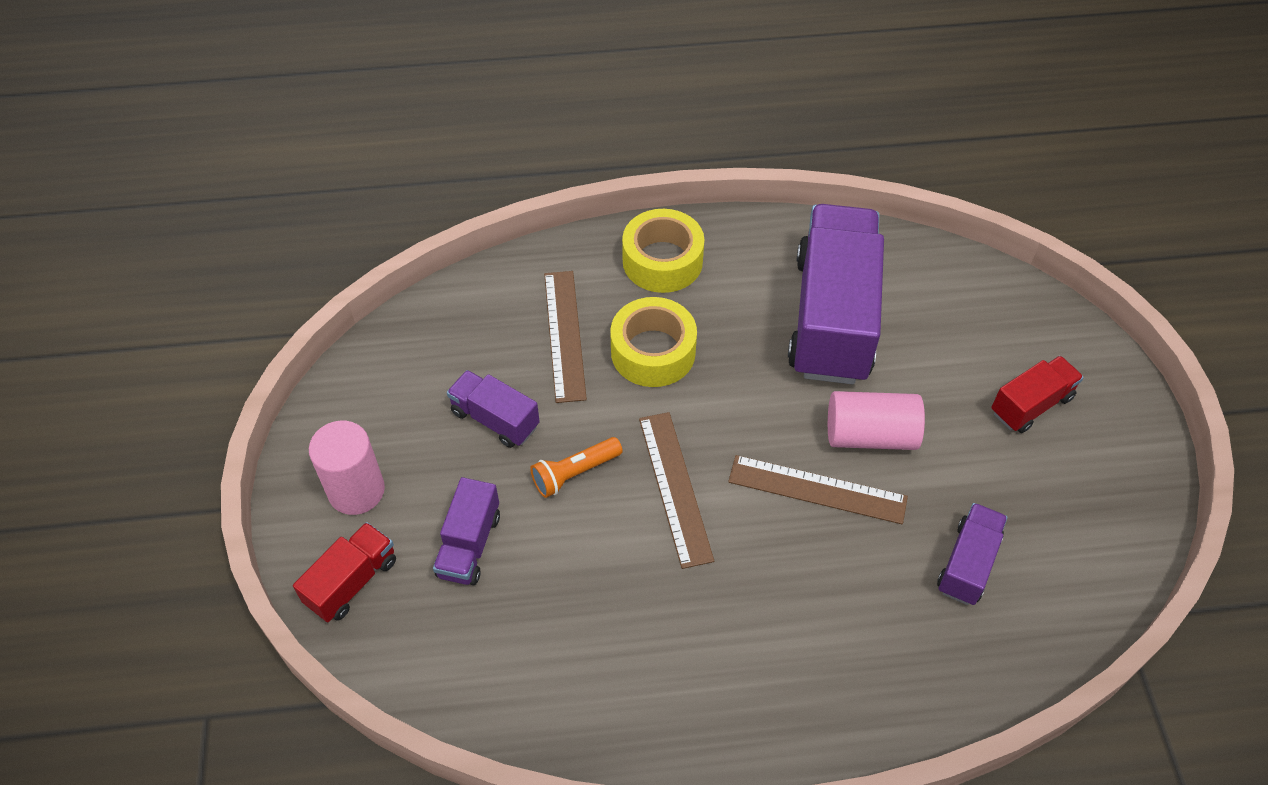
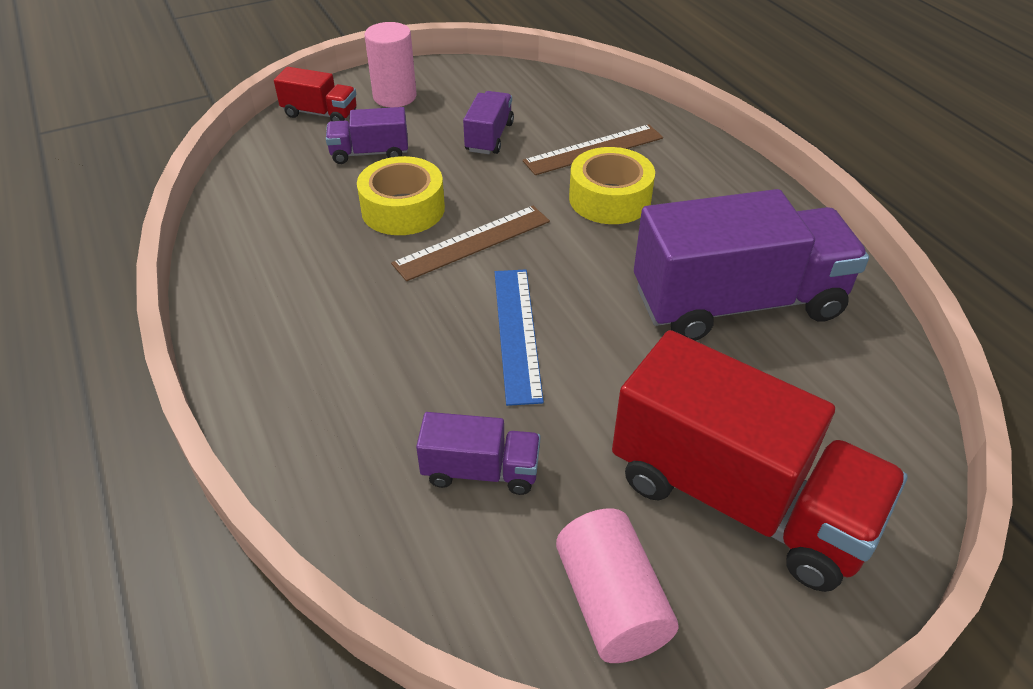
camera: 70 degrees right, 10 degrees down
(575, 473) = (459, 186): orange flashlight -> none
(662, 261) = (716, 182): yellow tape -> yellow tape (403, 209)
(817, 489) = (517, 333): brown ruler -> blue ruler
(870, 435) = (605, 360): pink cylinder -> pink cylinder (611, 603)
(1031, 405) = (738, 499): red truck -> red truck, size x2.13

